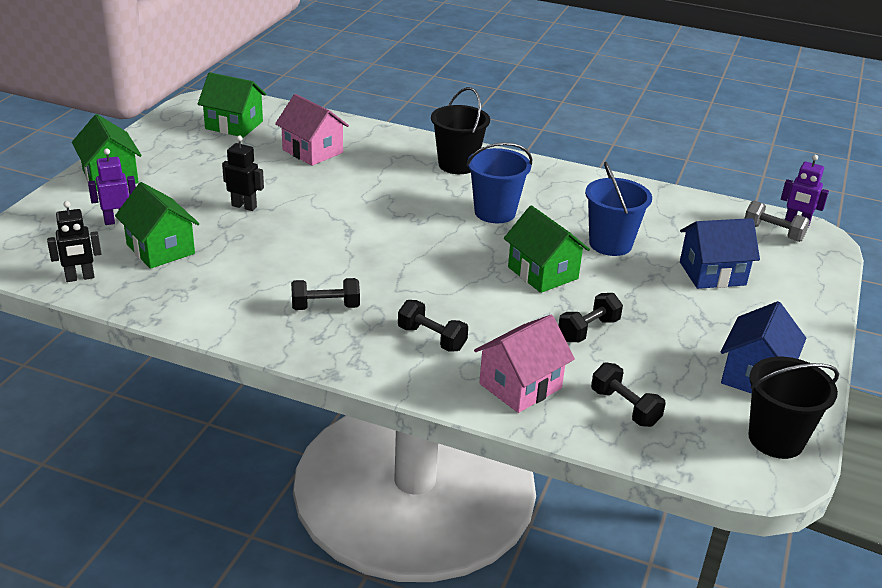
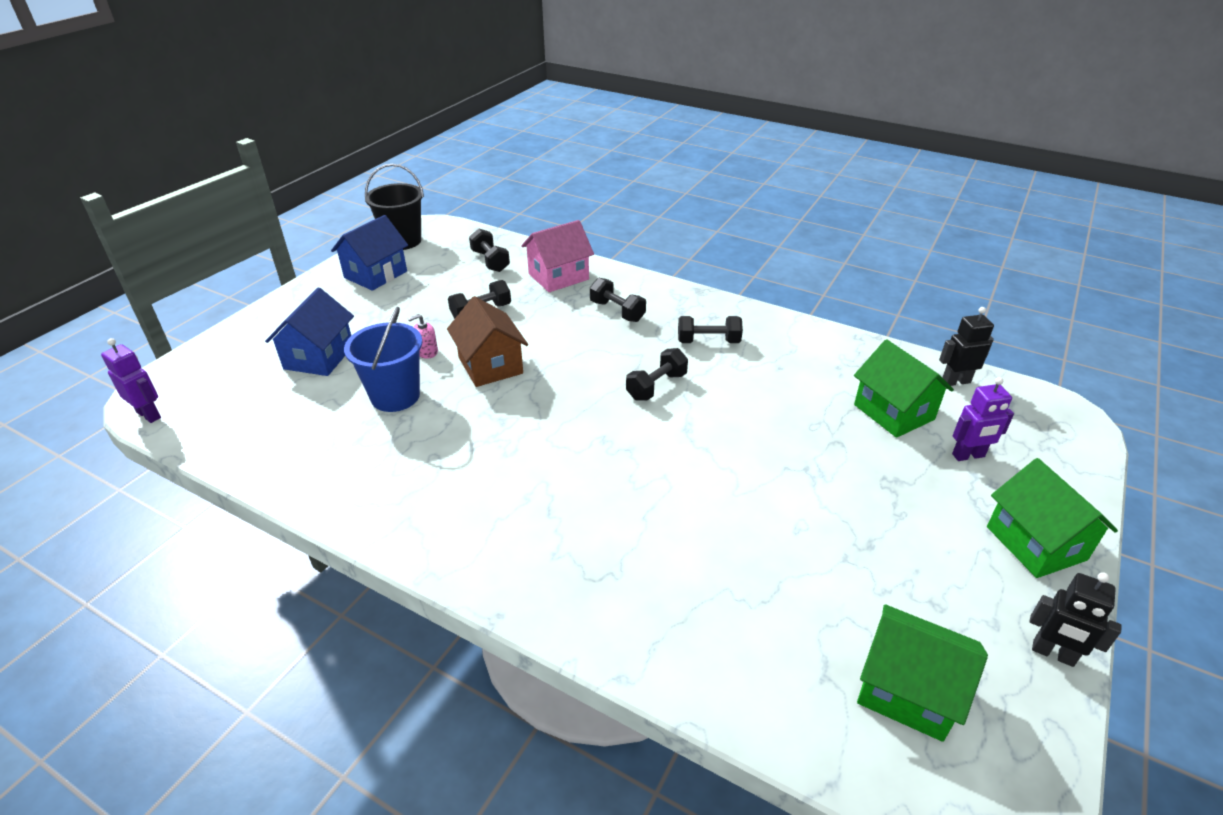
camera: 170 degrees left, 5 degrees up
(244, 206) = (822, 474): black robot -> black robot (1053, 654)
(312, 151) = (748, 595): pink house -> none
(378, 261) = (656, 386): none -> black dumbbell
(457, 165) = (521, 548): black bucket -> none
(495, 212) = (504, 449): blue bucket -> none
(542, 273) = (490, 365): green house -> brown house
(613, 283) = (427, 352): none -> pink soap dispenser
(712, 273) = (319, 357): blue house -> blue house turned 75 degrees counterclockwise
(773, 233) = (194, 403): grey dumbbell -> none

